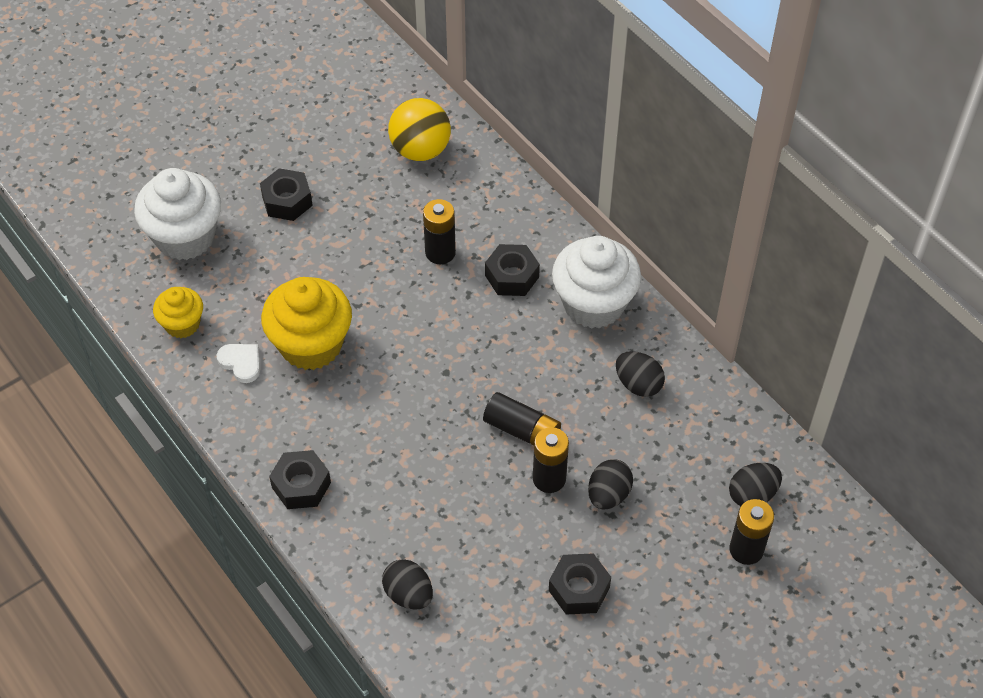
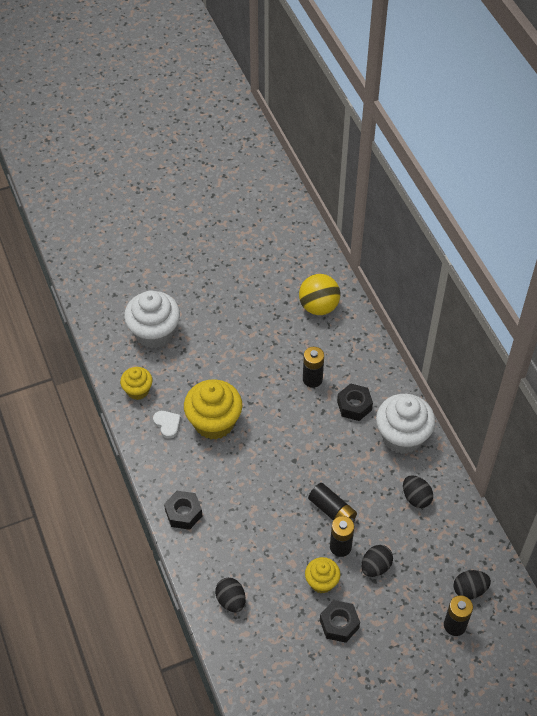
camera: 15 degrees right, 0 degrees up
(287, 201) = (224, 323): black nut -> none
(536, 535) = (321, 582): none -> yellow cupcake

